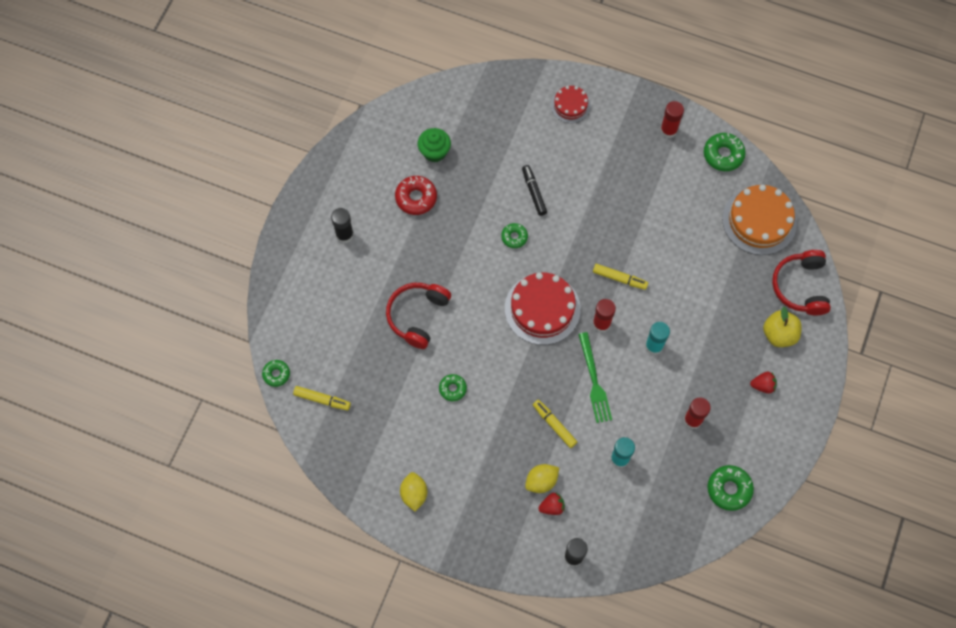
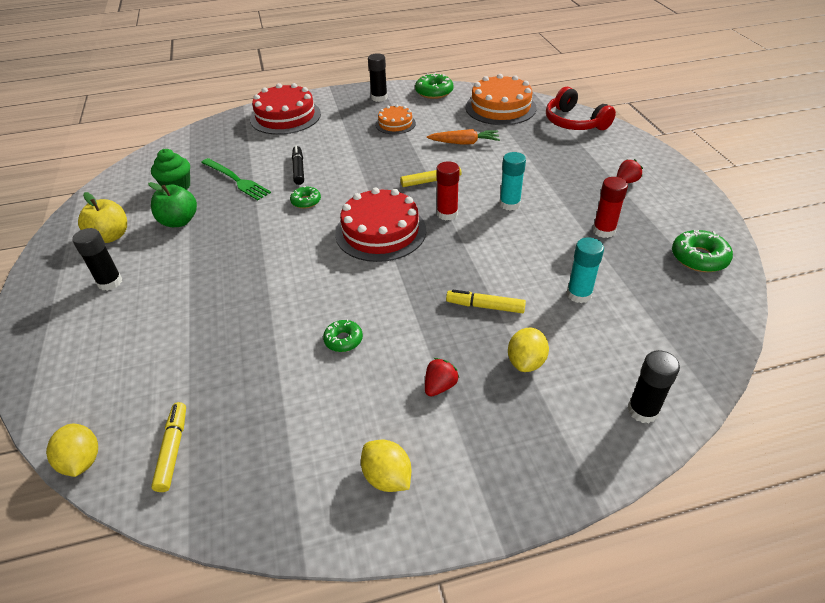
camera: 35 degrees left, 25 degrees down
(276, 374) = (82, 461): green donut -> yellow lemon
(322, 400) = (173, 450): yellow marker -> yellow marker turned 75 degrees counterclockwise
(416, 198) = (179, 221): red donut -> green apple
(417, 316) = (248, 302): red headphones -> none
(534, 192) = (298, 169): black marker -> black marker turned 45 degrees clockwise
(552, 507) = (563, 378): red strawberry -> red strawberry (440, 386)
(570, 105) = (285, 116): red cake -> red cake, size x1.79
(594, 381) = (485, 253): green fork -> green fork (236, 180)
(651, 182) = (395, 124): none -> orange cake
(668, 130) = (379, 98): red glue stick -> black glue stick
(685, 249) = (464, 143): none -> orange carrot
(779, 334) = (595, 150): yellow apple -> yellow apple (111, 236)

